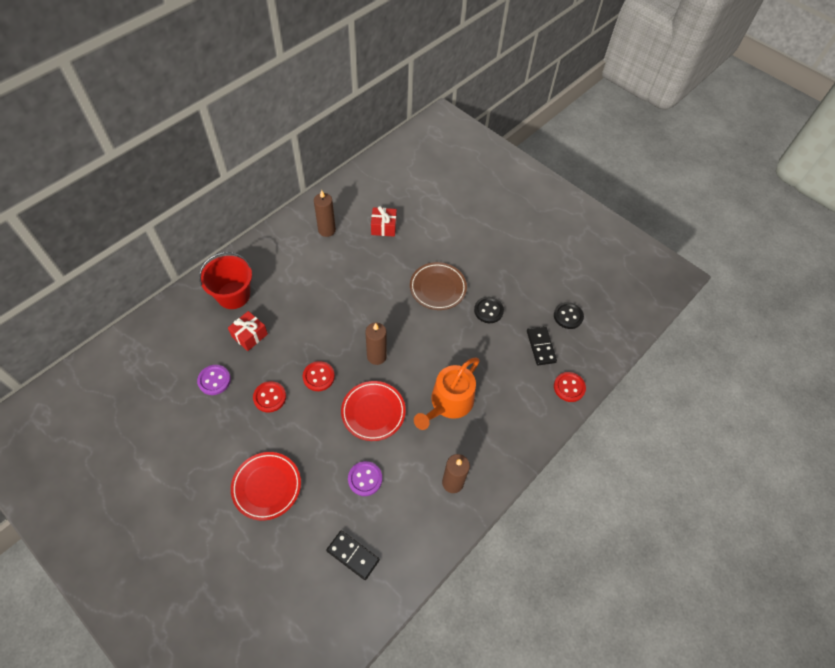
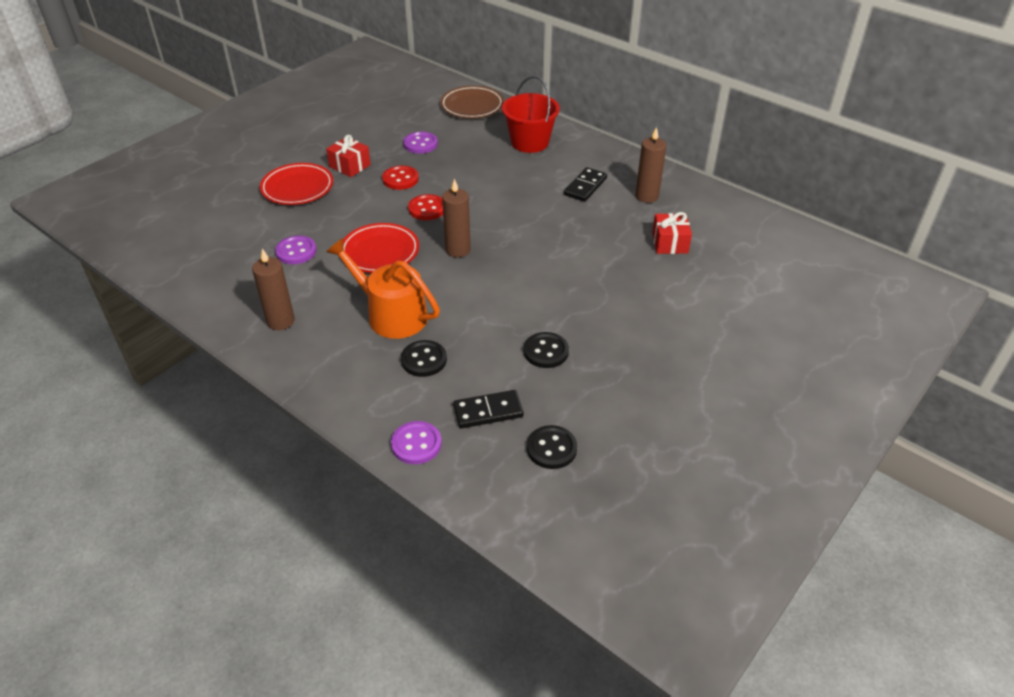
camera: 90 degrees right, 15 degrees down
(249, 335) = (478, 158): red gift -> red gift (350, 166)
(353, 555) = (211, 249): black domino -> black domino (585, 187)
(438, 288) = (575, 298): brown plate -> brown plate (472, 106)
(495, 382) = (424, 360): none -> black button
(569, 387) = (416, 444): red button -> purple button

